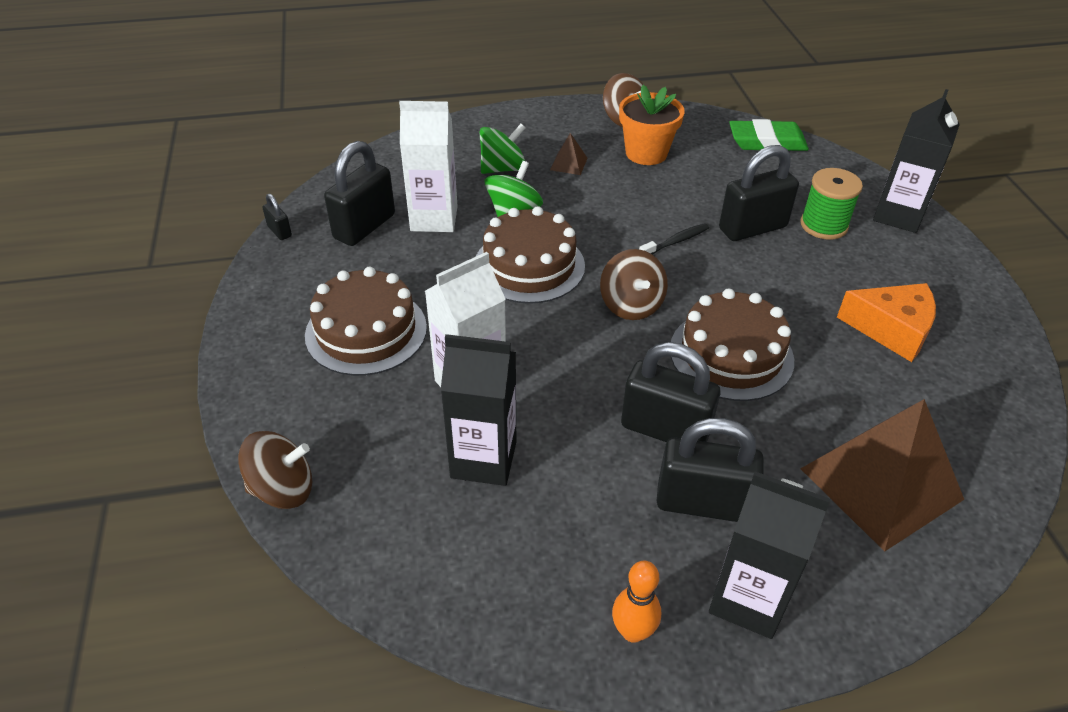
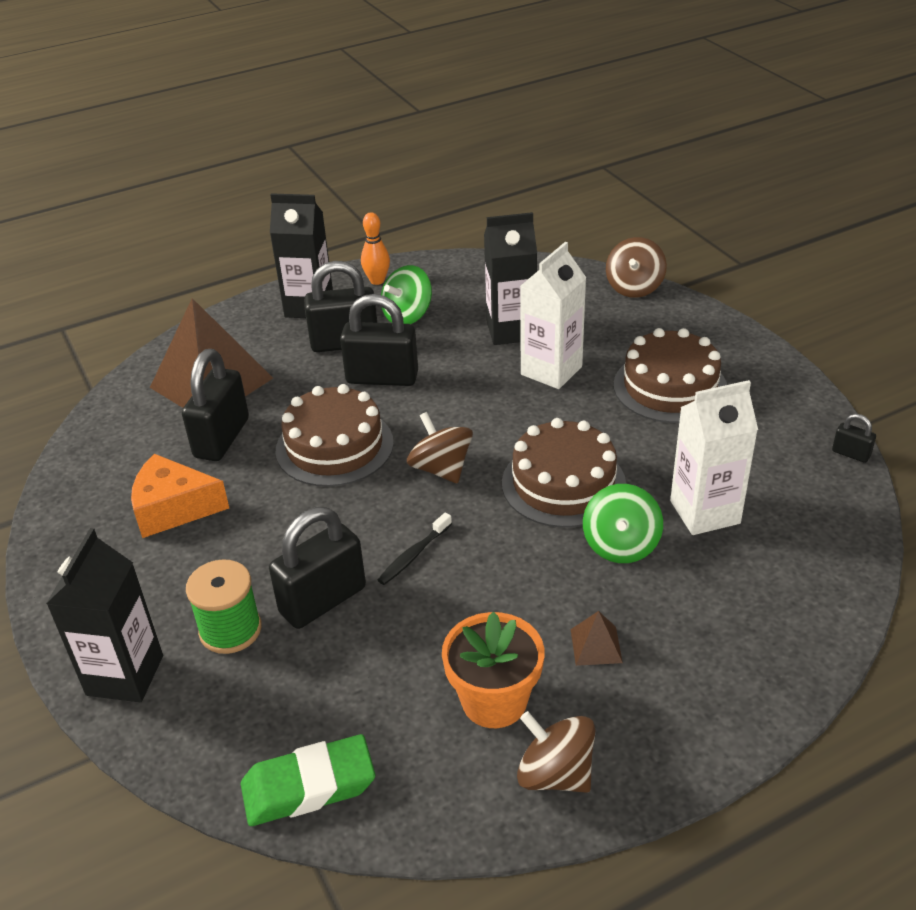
camera: 165 degrees right, 5 degrees down
(283, 489) = (634, 287): brown spinning top -> brown spinning top turned 45 degrees counterclockwise
(364, 227) = (770, 482): black padlock -> black padlock (222, 438)
(503, 168) = (678, 611): green spinning top -> green spinning top (407, 316)

